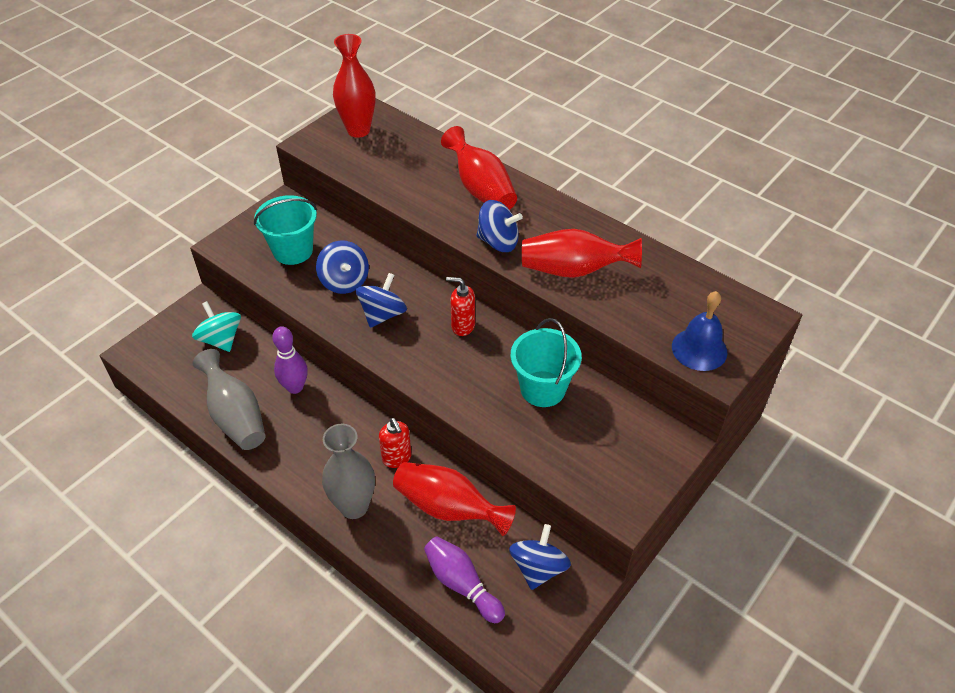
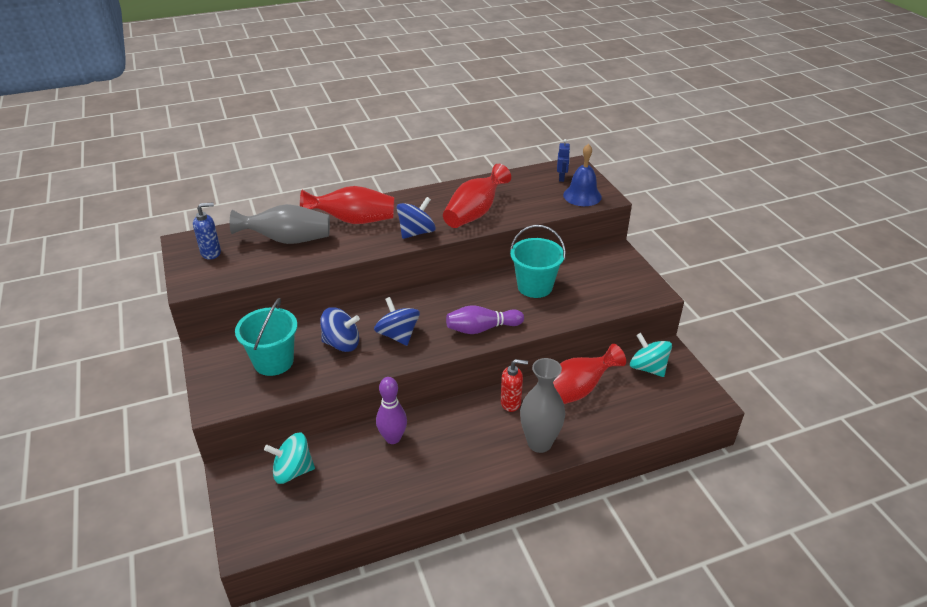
camera: 60 degrees left, 10 degrees down
(235, 416) = (392, 488): grey vase -> grey vase (288, 240)
(358, 130) = (211, 253): red vase -> blue soap dispenser
(462, 326) = (447, 300): red soap dispenser -> none
(462, 584) = (640, 409): purple bowling pin -> purple bowling pin (482, 329)
(538, 568) = (648, 368): blue spinning top -> turquoise spinning top
(722, 315) = (561, 178): none -> blue robot

